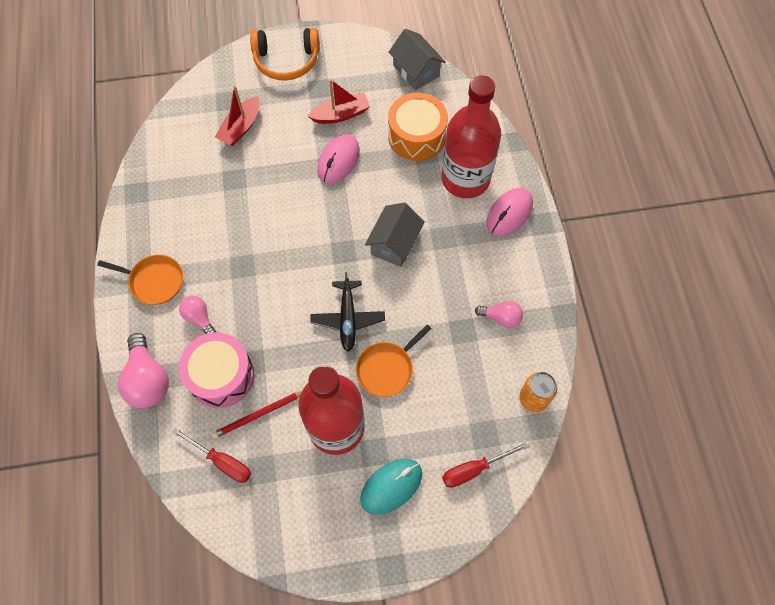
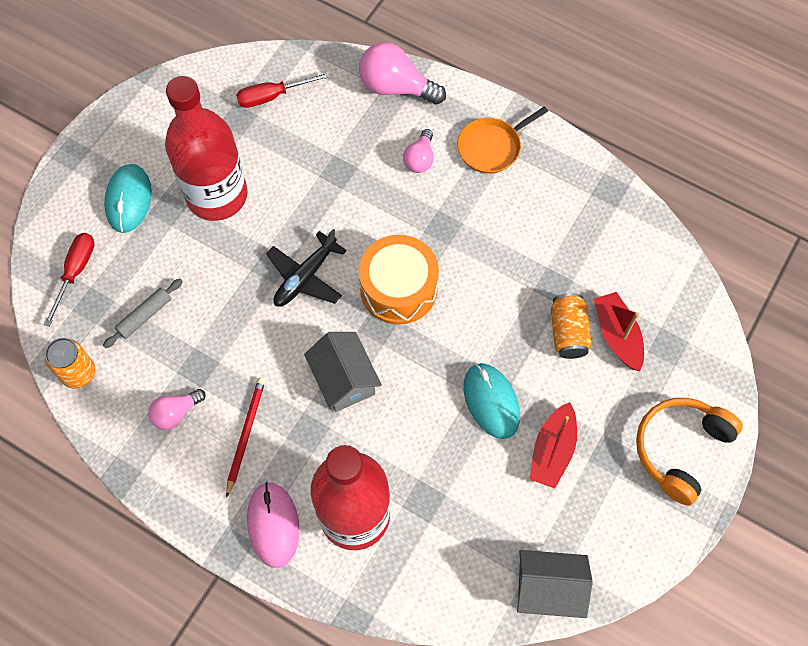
camera: 130 degrees right, 0 degrees up
(199, 318) = (420, 159): pink light bulb -> pink light bulb turned 105 degrees clockwise
(221, 375) = (348, 141): pink drum -> none
(258, 415) = (285, 146): red pencil -> red pencil (245, 434)
(260, 152) = (568, 332): none -> orange can
(338, 161) = (491, 401): pink mouse -> turquoise mouse
(348, 318) = (305, 277): black plane -> black plane turned 90 degrees counterclockwise
(387, 369) = (227, 273): orange pan -> none
(416, 136) = (454, 510): orange drum -> orange drum (398, 288)
(461, 393) = (144, 316): none -> grey rolling pin

